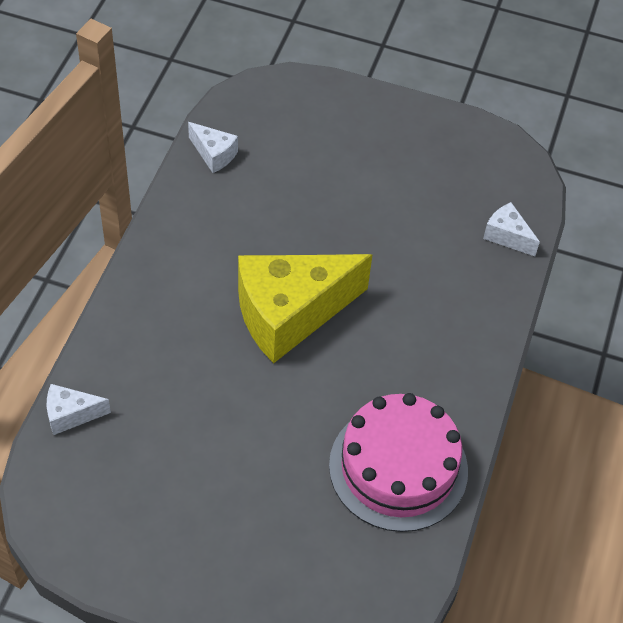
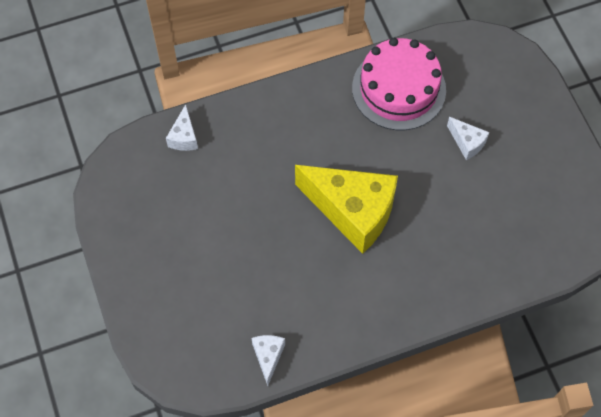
camera: 125 degrees left, 10 degrees up
(71, 415) = (529, 272): white cheese -> white cheese (467, 143)

